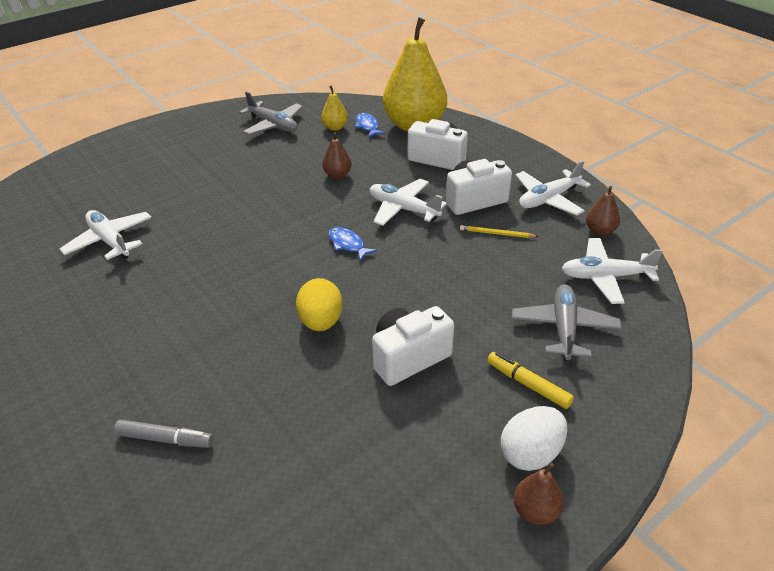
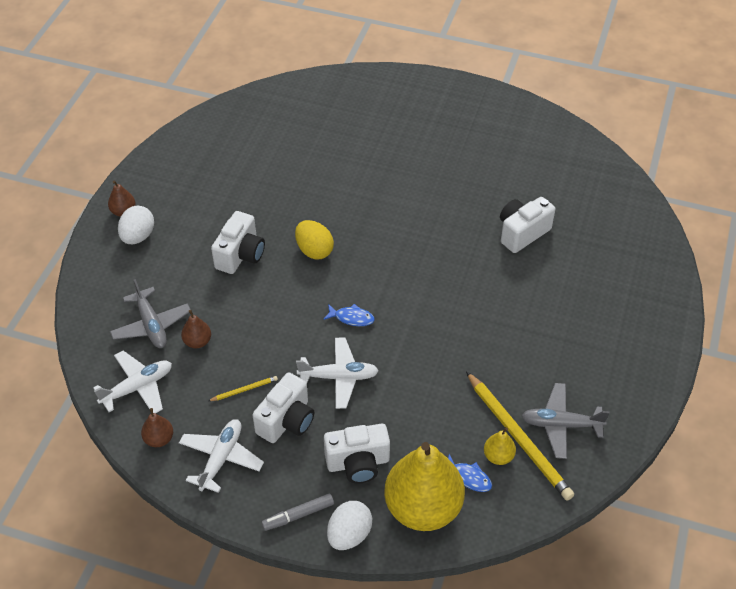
camera: 145 degrees right, 10 degrees up
(110, 241) = (522, 233): white plane -> white camera
(165, 439) = (333, 153): grey marker -> grey marker (298, 515)
(309, 130) = (518, 437): none -> yellow pencil
(337, 175) = (429, 388): brown pear -> brown pear (197, 341)
(477, 131) = (349, 534): none -> white egg
(528, 384) = (157, 274): yellow marker -> none

